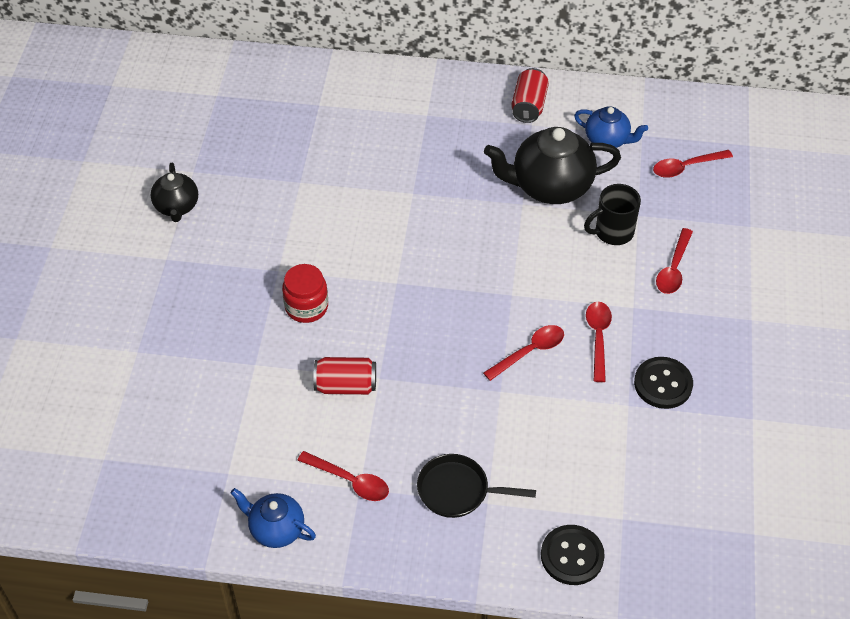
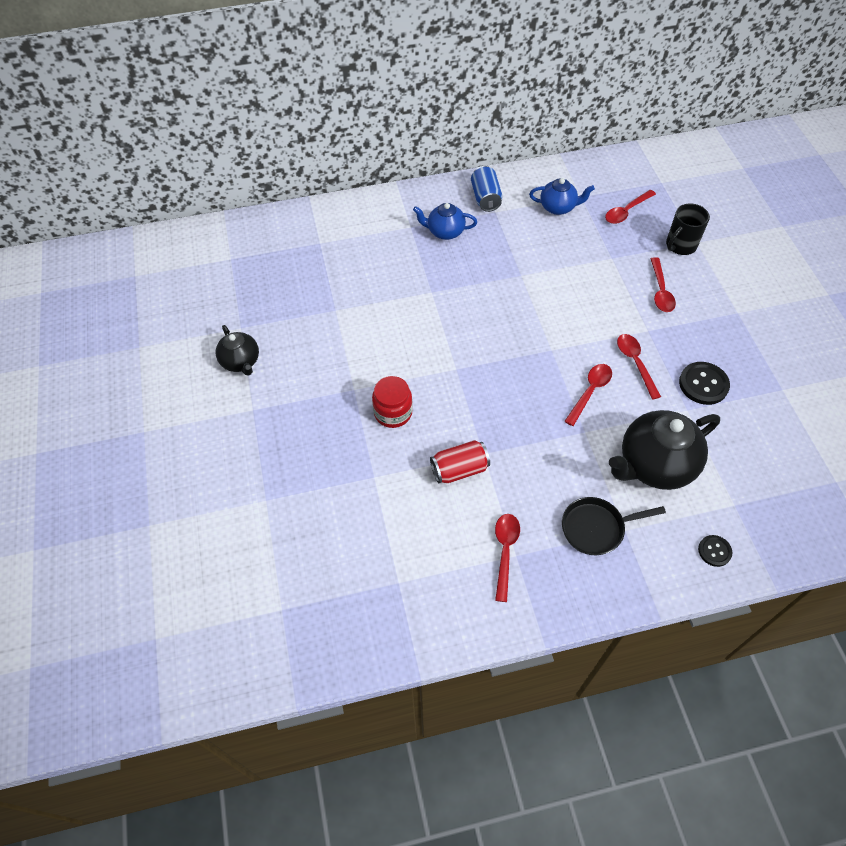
camera: 20 degrees left, 5 degrees up
(276, 529) = (465, 618): blue teapot -> blue teapot (445, 232)
(350, 481) = (505, 552): red spoon -> red spoon turned 90 degrees counterclockwise
(528, 106) = (485, 198): red can -> blue can
(550, 187) = (535, 255): black teapot -> black teapot (654, 465)
(572, 556) = (714, 551): black button -> black button, size x0.59
(612, 232) = (600, 277): black mug -> black mug (680, 245)

